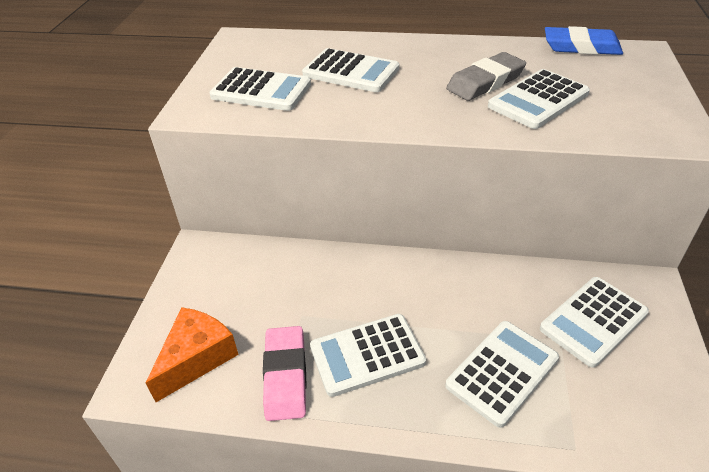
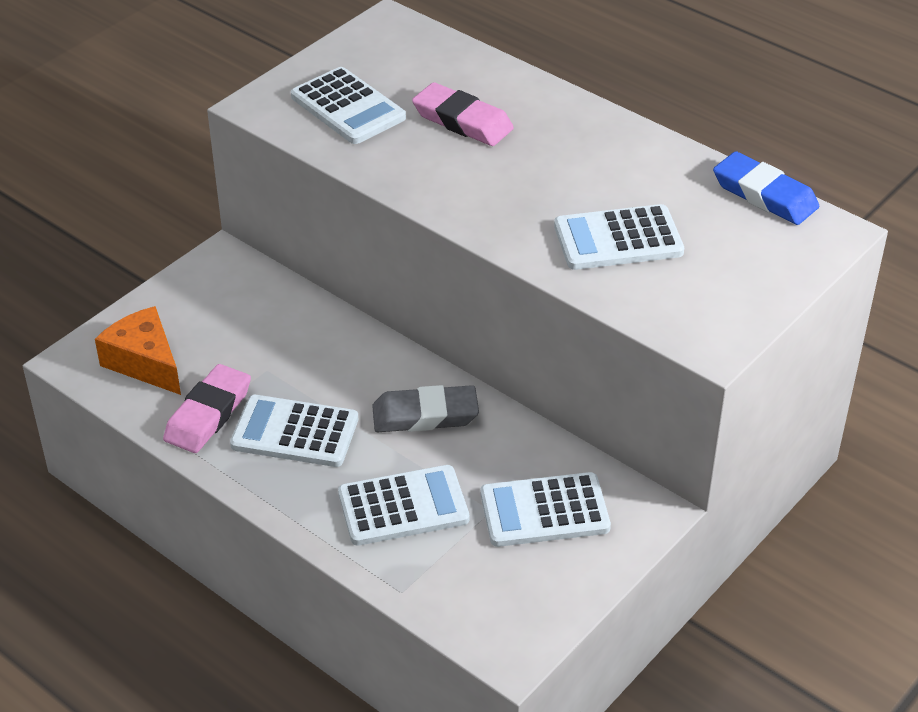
camera: 30 degrees right, 0 degrees up
(197, 358) = (145, 362): orange cheese -> orange cheese turned 105 degrees counterclockwise
(351, 72) = (462, 121): white calculator -> pink eraser
(485, 82) = (590, 194): grey eraser -> grey eraser (425, 415)

